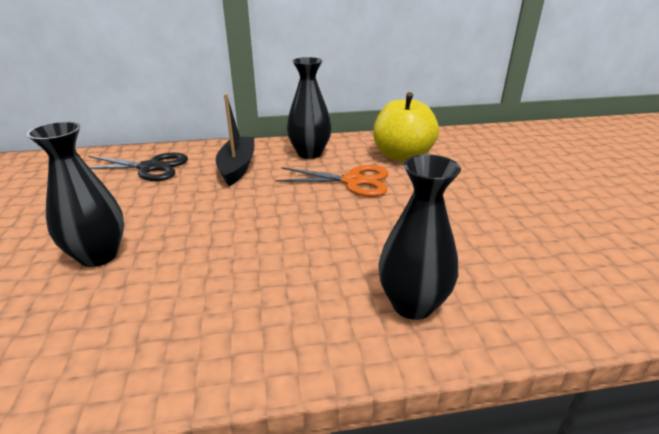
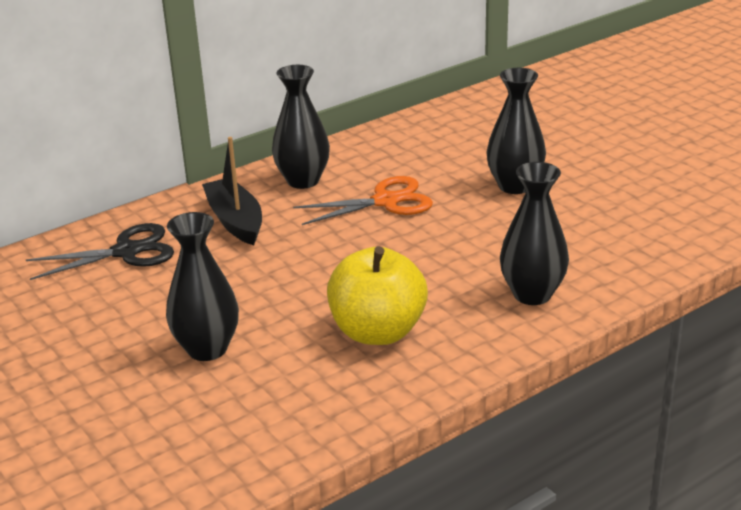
camera: 25 degrees left, 0 degrees up
(402, 156) = (413, 155): yellow apple -> yellow apple (378, 331)
(468, 197) = (515, 186): none -> black vase

